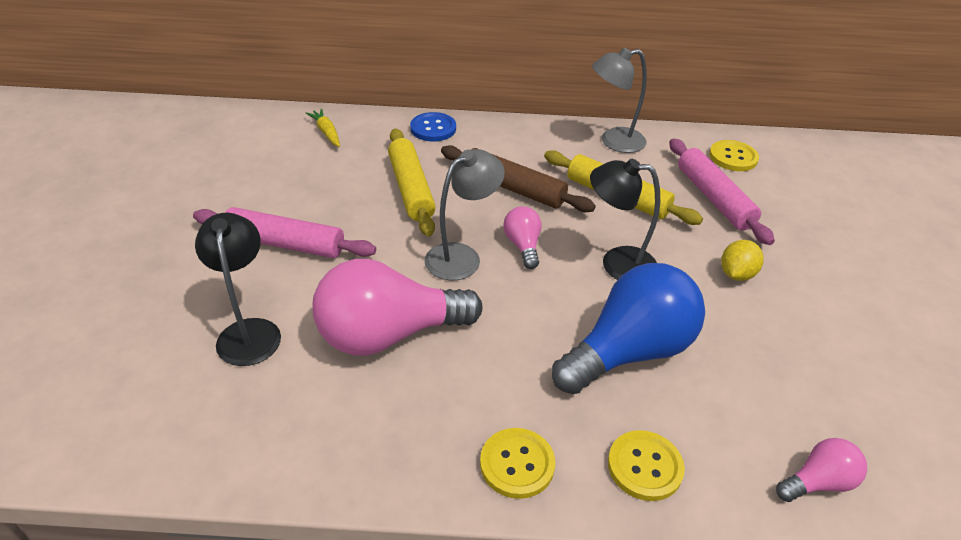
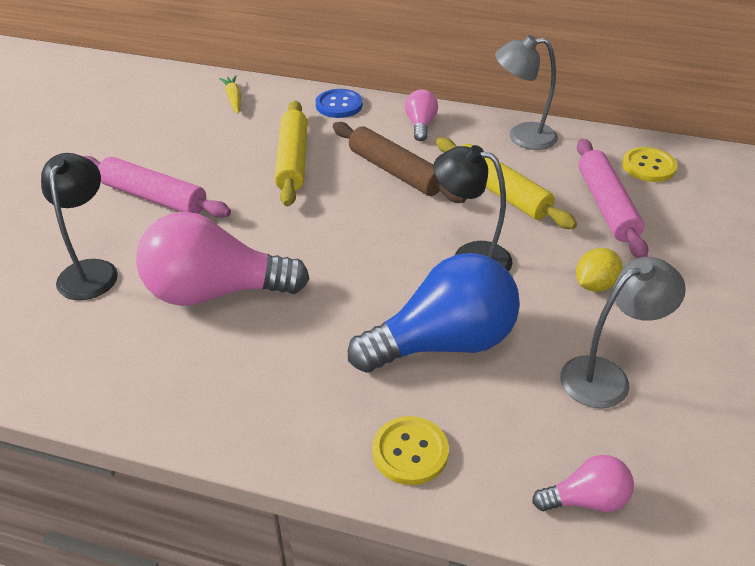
camera: 15 degrees right, 0 degrees up
(462, 256) = (315, 230): grey lamp -> grey lamp (606, 376)
(517, 464) = (286, 427): yellow button -> none
(523, 246) = (380, 228): pink light bulb -> pink light bulb (420, 125)

